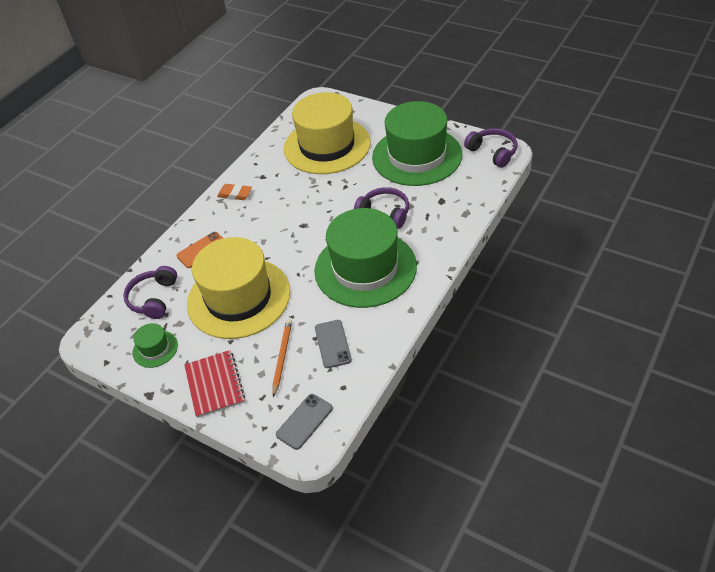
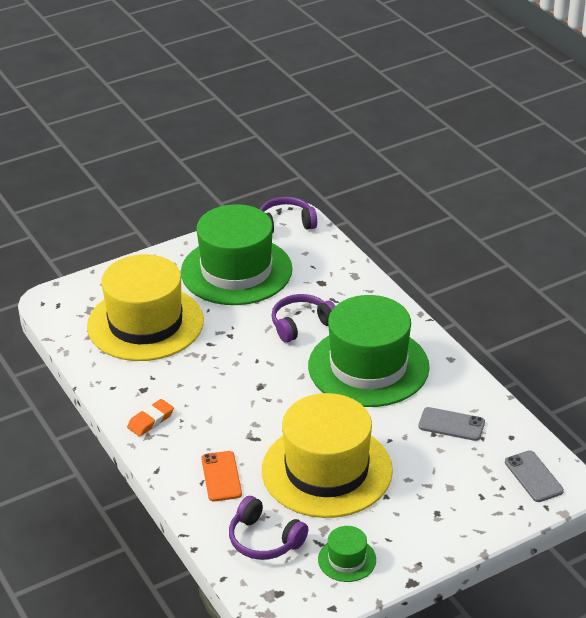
camera: 65 degrees left, 10 degrees down
(214, 384) = (437, 526): red notebook -> none
(282, 357) = (440, 465): orange pencil -> none

